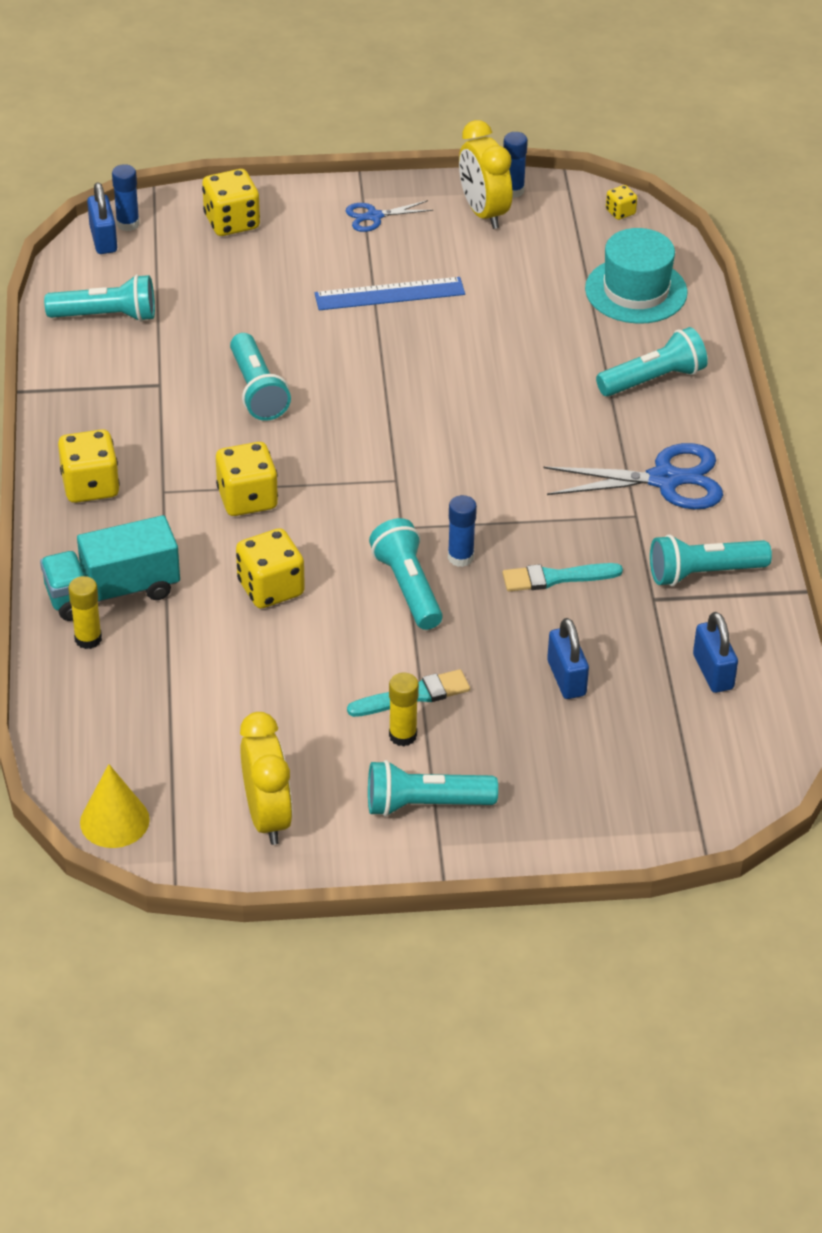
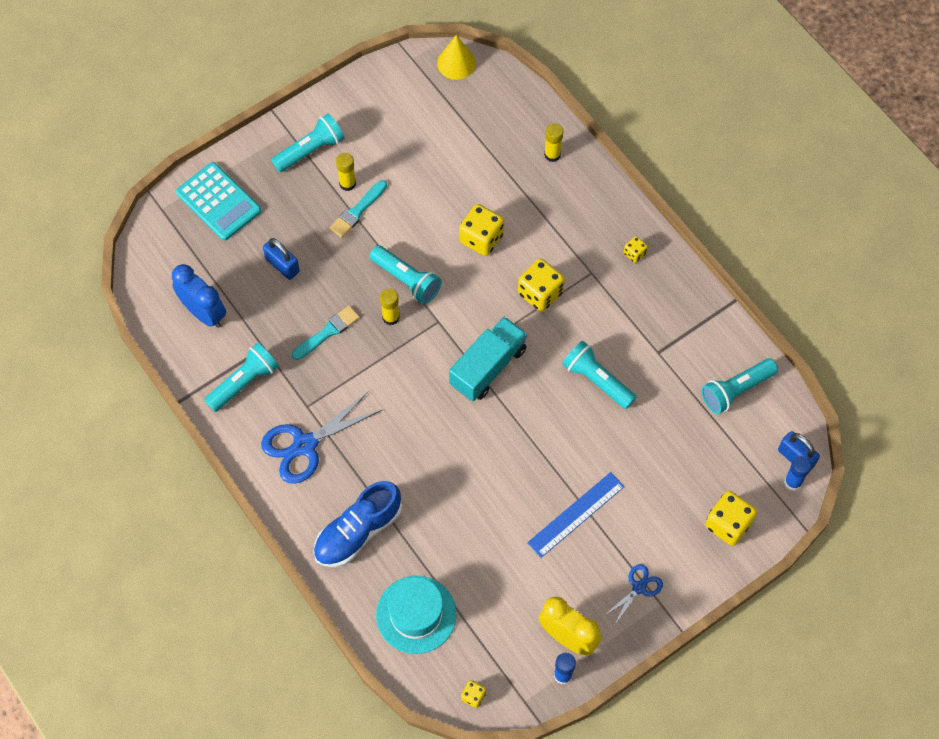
camera: 150 degrees right, 20 degrees up
(90, 486) = (634, 253): yellow dice -> yellow dice, size x0.51
(112, 592) = (564, 190): turquoise truck -> turquoise truck (488, 367)
(267, 817) = (384, 103): yellow clock -> none
(460, 557) = (391, 317): blue glue stick -> yellow glue stick
(608, 798) = (218, 202): none -> turquoise calculator
(654, 379) = (358, 532): turquoise flashlight -> blue shoe
(713, 672) = (204, 313): blue padlock -> blue clock

